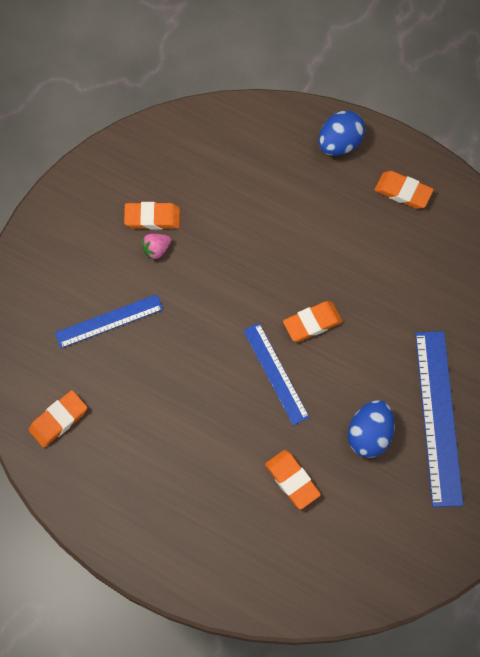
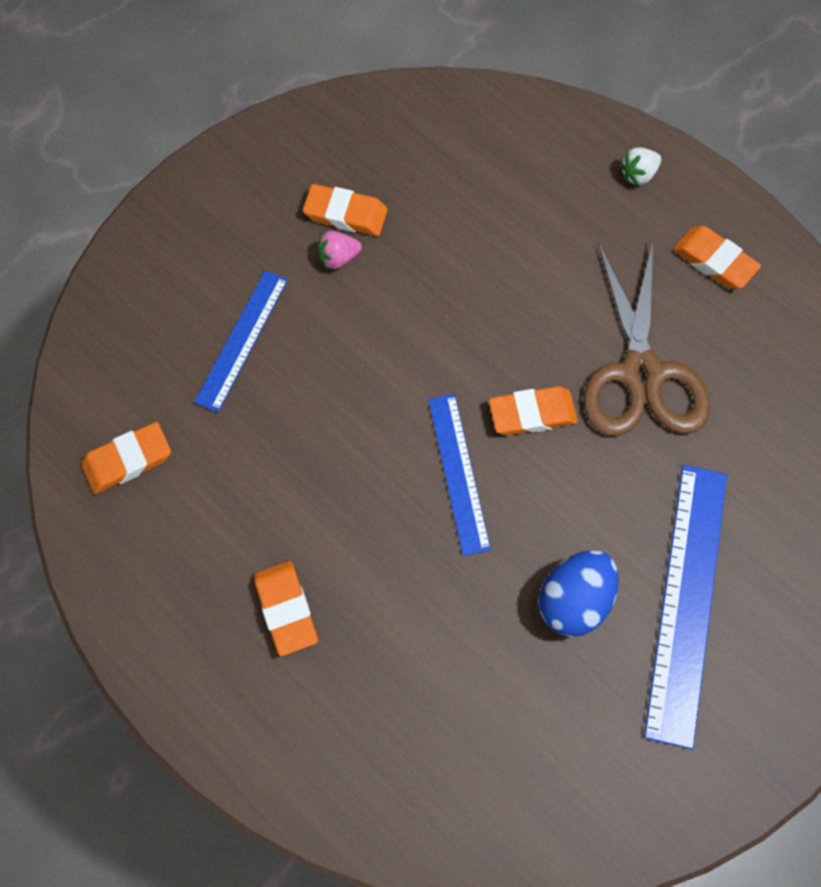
camera: 15 degrees right, 0 degrees up
(109, 321) = (242, 340): blue ruler -> blue ruler turned 60 degrees counterclockwise
(292, 480) = (439, 638): orange eraser -> orange eraser (286, 609)
(339, 144) = (638, 175): blue egg -> white strawberry
(374, 279) = (641, 373): none -> brown scissors

